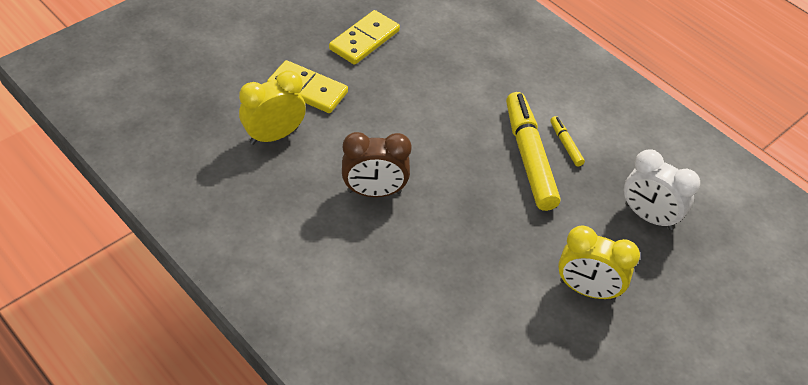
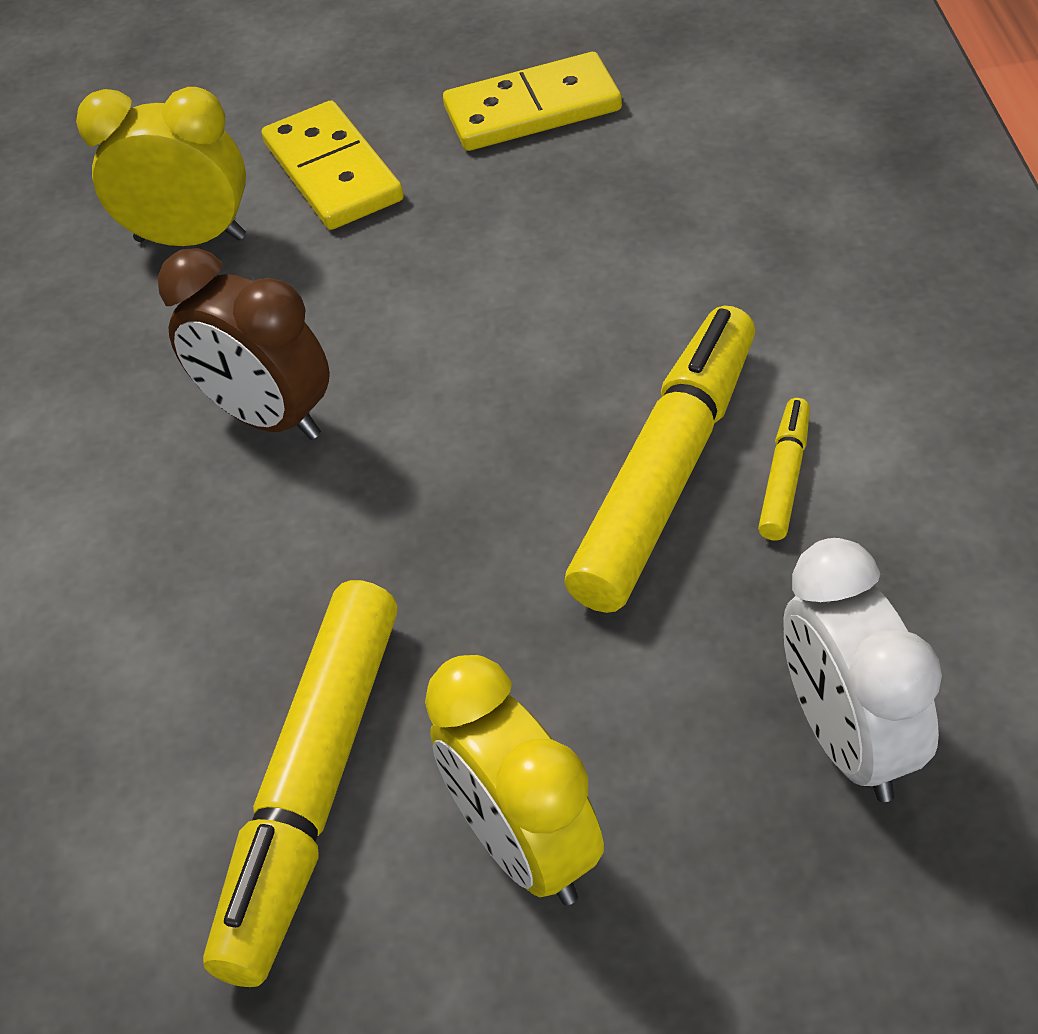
camera: 45 degrees right, 0 degrees up
(509, 305) = (314, 789): none -> yellow marker

